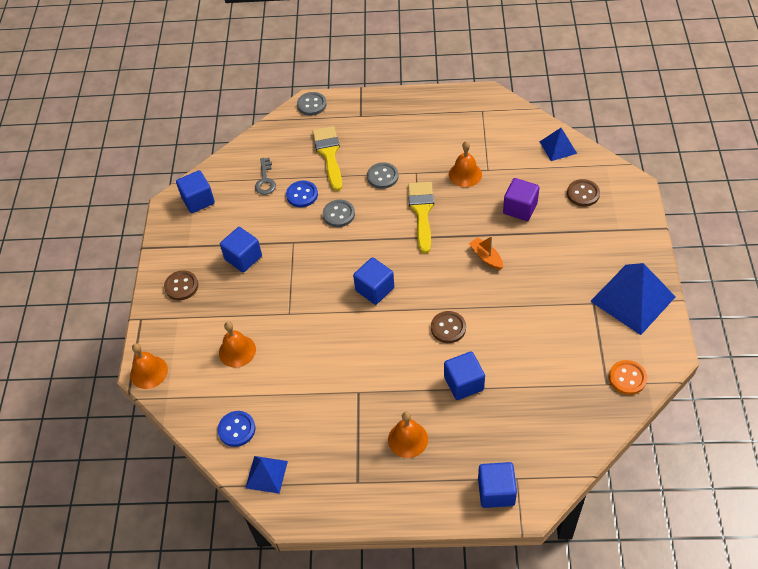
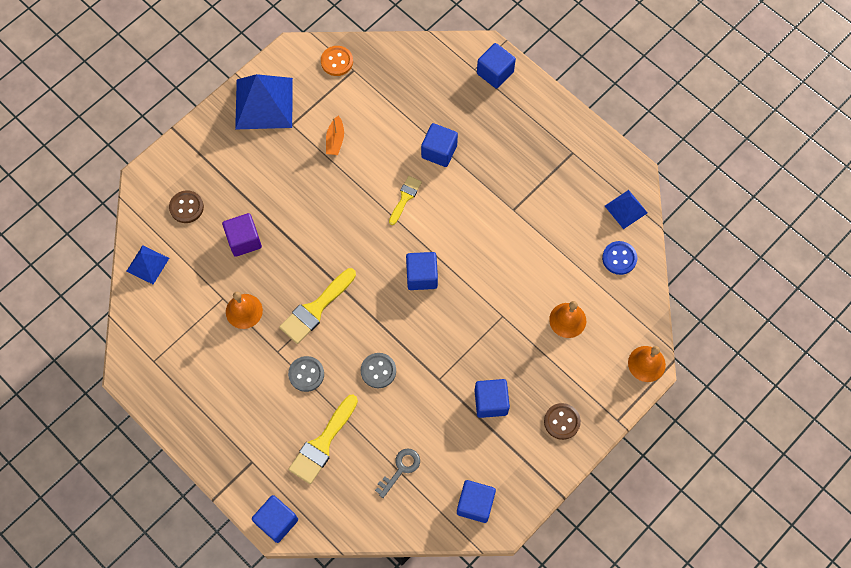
camera: 140 degrees left, 15 degrees up
(302, 195) = (387, 421): blue button -> none
(312, 105) = (277, 521): grey button -> blue cube
(408, 439) = (514, 149): orange bell -> none
(448, 328) = (405, 198): brown button -> yellow brush
(486, 257) = (316, 225): orange boat -> orange boat (335, 140)

